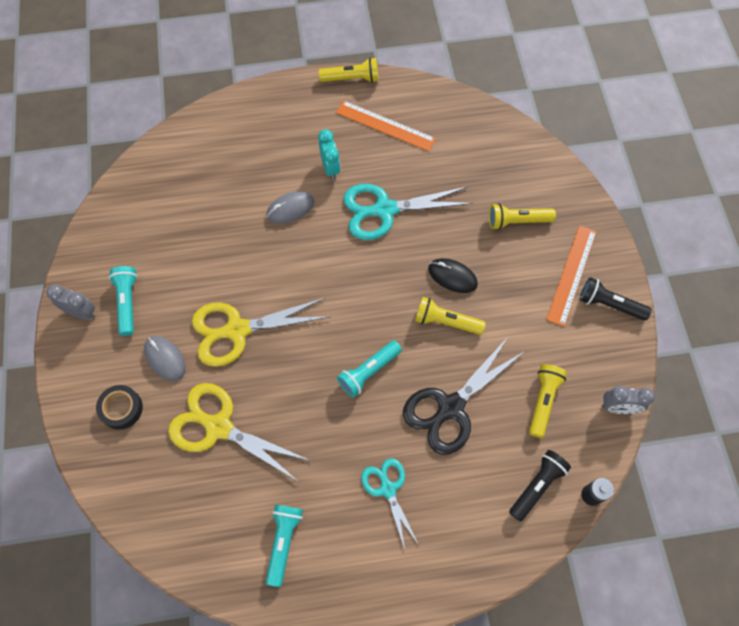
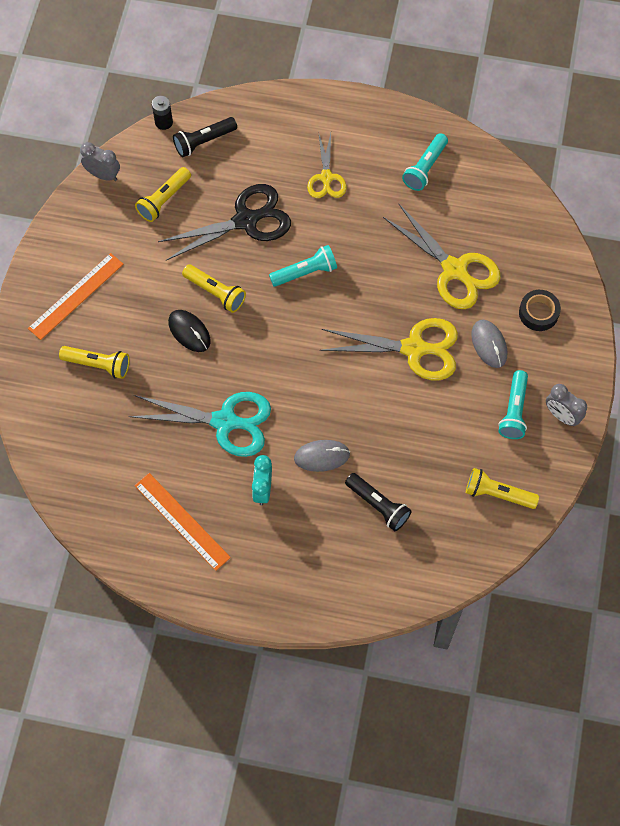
camera: 160 degrees left, 0 degrees up
(352, 79) = (194, 598): yellow flashlight -> yellow flashlight (497, 494)
(388, 489) = (326, 178): turquoise scissors -> yellow scissors
(609, 304) = (57, 258): black flashlight -> black flashlight (378, 505)

